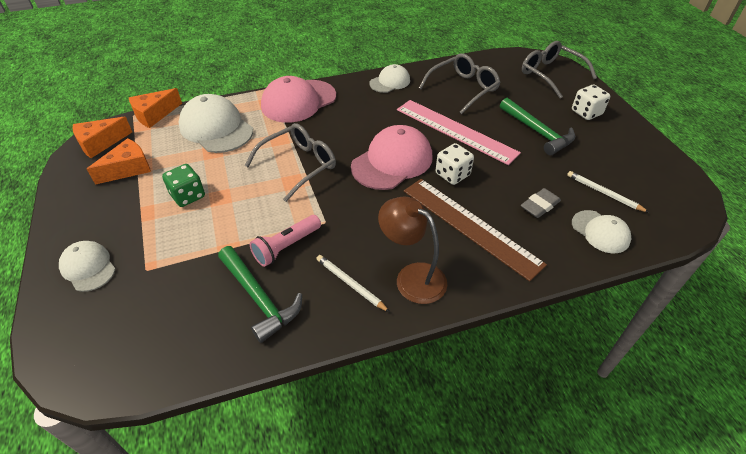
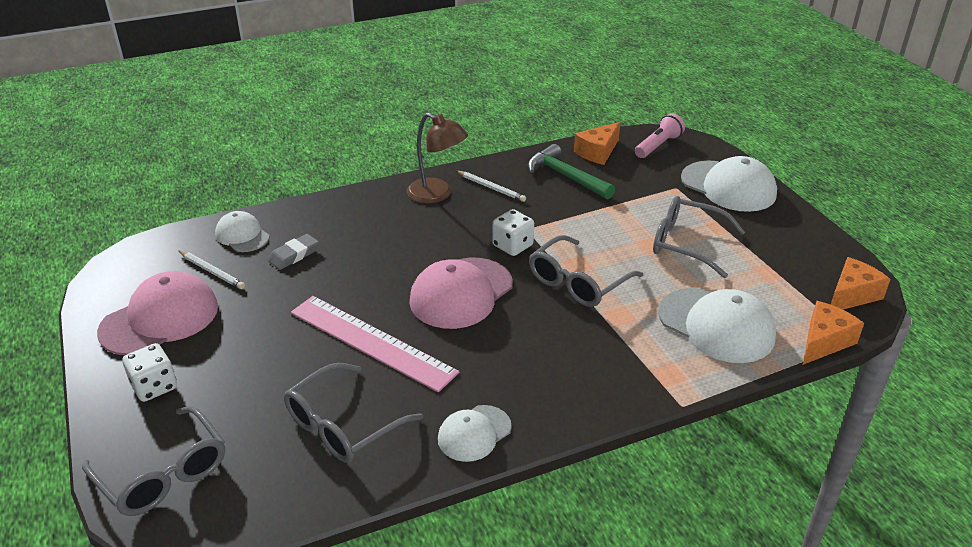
camera: 175 degrees right, 10 degrees down
(88, 267) = (728, 186): white cap -> white cap, size x1.72
(128, 169) = (781, 267): orange cheese -> orange cheese (598, 152)
(188, 196) = (686, 244): green dice -> grey glasses
(286, 246) = (558, 208): pink flashlight -> pink flashlight (658, 146)
(298, 101) = (620, 380): pink cap -> pink cap (160, 319)
(452, 174) = (386, 282): white dice -> white dice (512, 246)
(470, 226) = (376, 233): brown ruler -> none
(537, 132) = (251, 347): green hammer -> none

